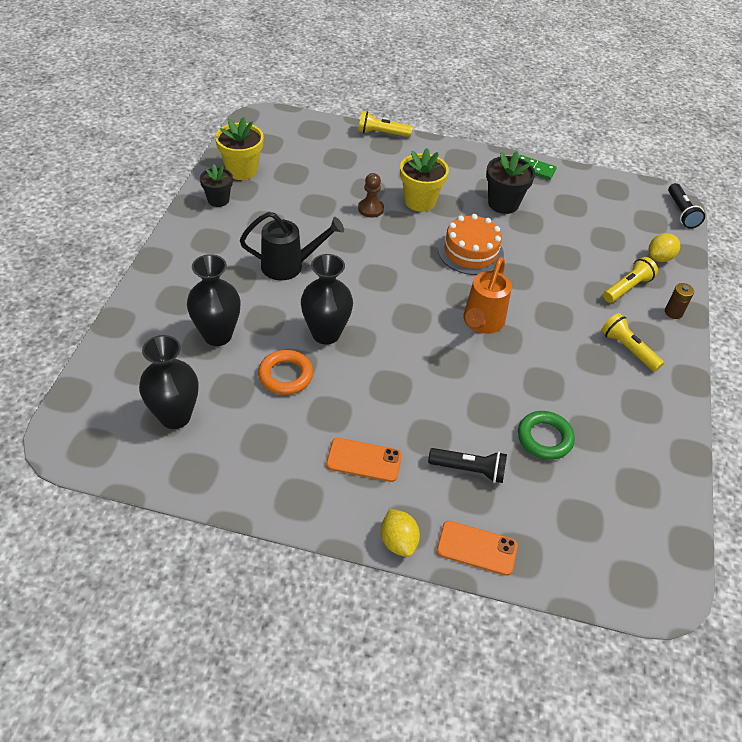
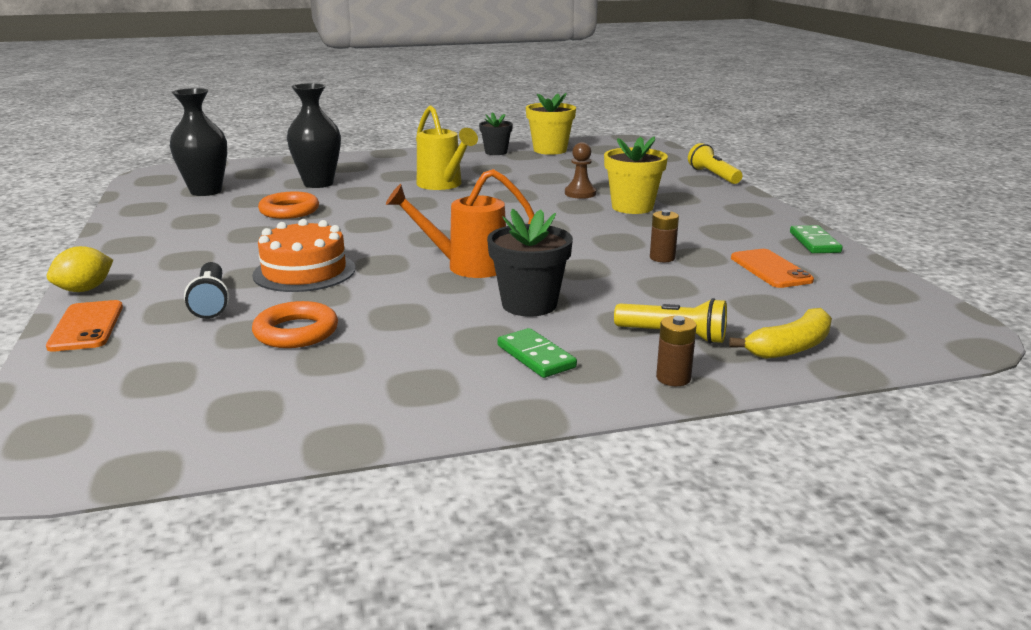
camera: 65 degrees right, 25 degrees down
(289, 266) = (443, 185): black watering can -> yellow watering can
(326, 334) = (363, 212): black vase -> none
(364, 460) = (195, 256): orange phone -> orange phone (770, 269)
(470, 252) = (587, 241): orange cake -> orange cake (304, 272)
(503, 203) = (709, 240): black flower pot -> black flower pot (529, 304)
(520, 236) = (662, 258): none -> brown battery
(544, 438) = (296, 332): green ring -> orange ring
(628, 349) = (535, 356): yellow flashlight -> green domino
(659, 258) = (790, 347): yellow lemon -> yellow banana
(681, 212) = (944, 347): black flashlight -> none

